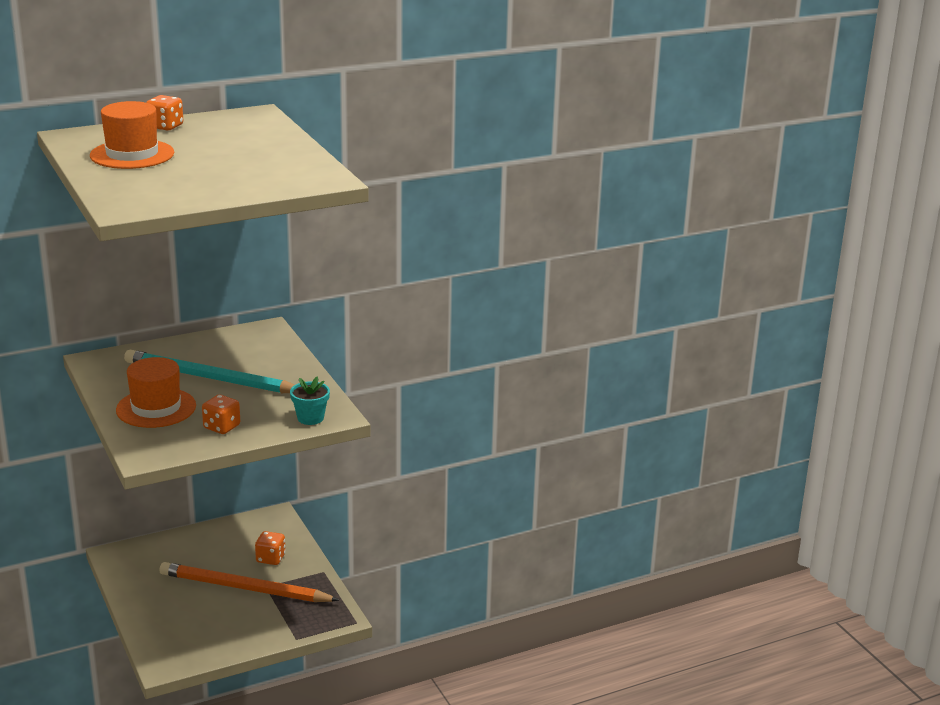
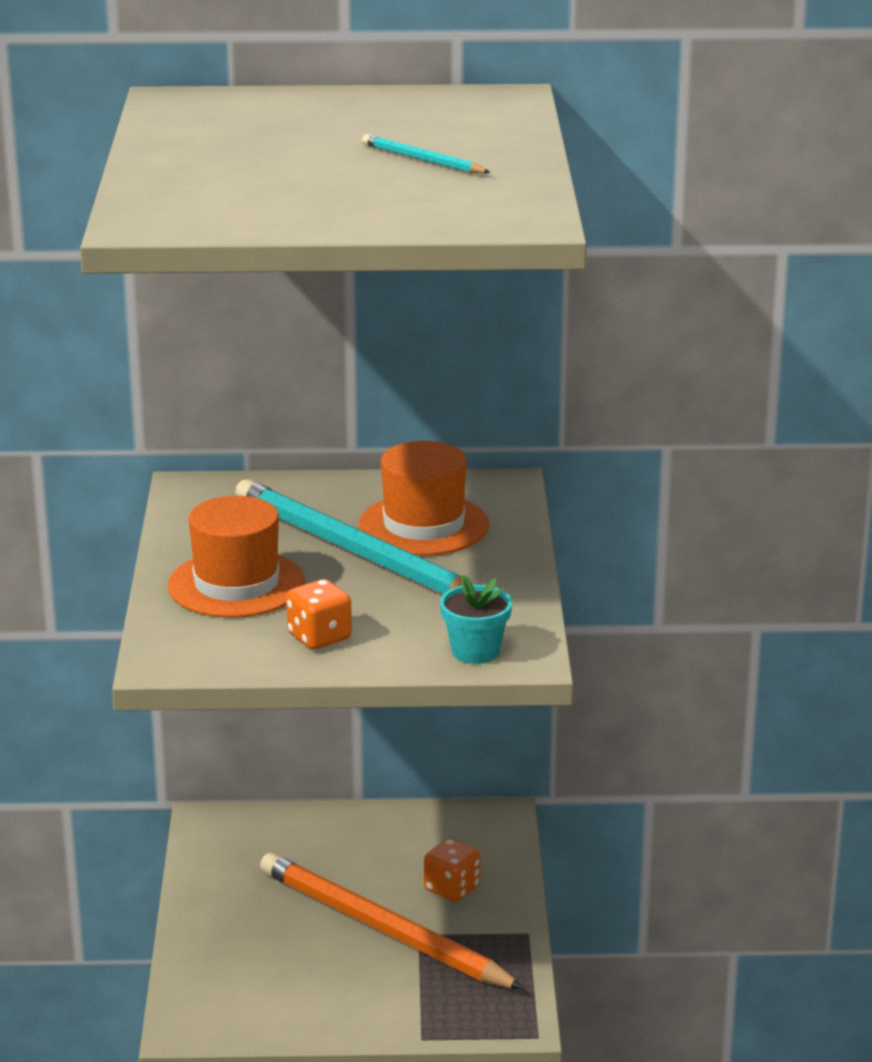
camera: 25 degrees right, 0 degrees up
(132, 154) = (239, 139): orange hat -> orange hat (423, 525)
(165, 126) = (335, 101): orange dice -> none
(244, 154) = (422, 160): none -> turquoise pencil

